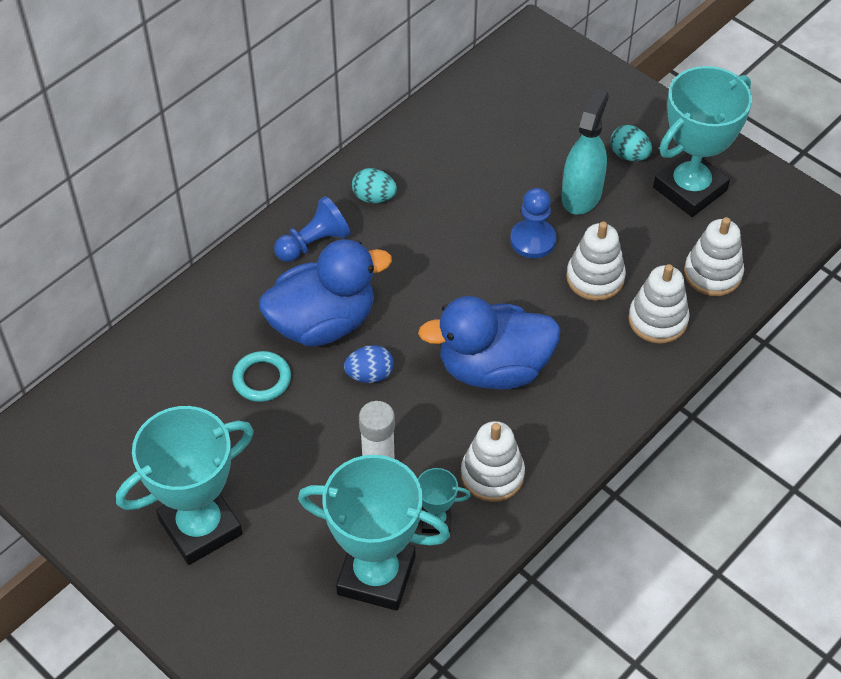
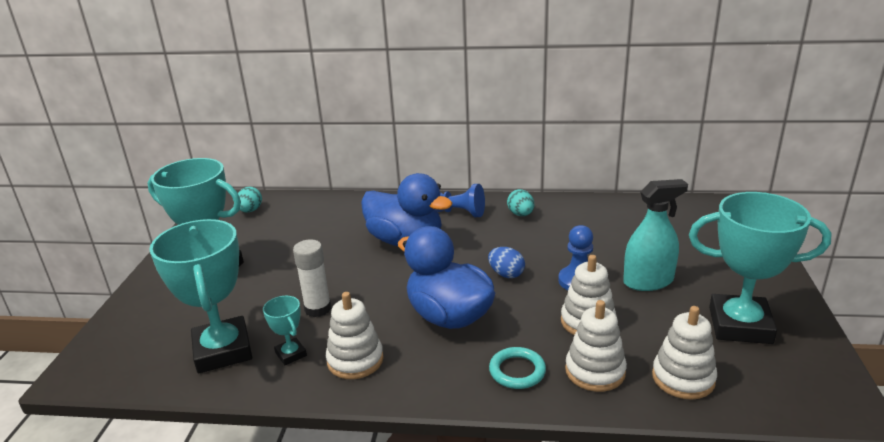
camera: 55 degrees right, 25 degrees down
(262, 379) = (341, 241): turquoise ring -> turquoise ring (517, 371)
(370, 375) = (385, 273): blue egg -> blue egg (506, 274)
(629, 155) = (717, 284): turquoise egg -> turquoise egg (250, 210)

